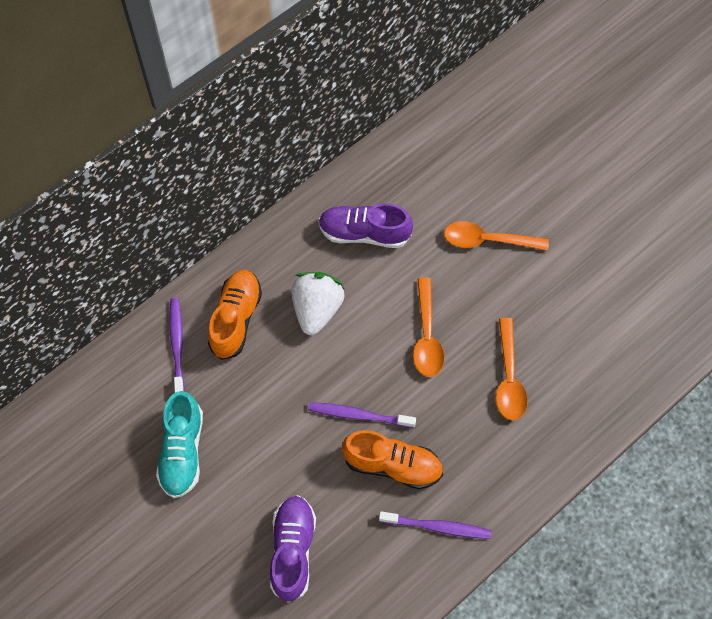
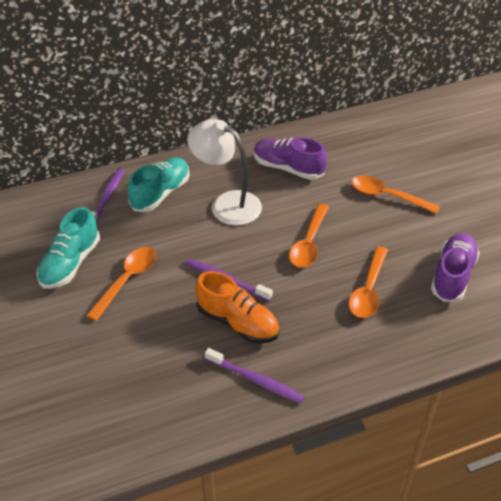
camera: 20 degrees right, 20 degrees down
(236, 319) = (161, 193): orange shoe -> turquoise shoe
(255, 452) = (127, 280): none -> orange spoon
(293, 550) = (119, 358): purple shoe -> purple shoe (452, 275)
(317, 309) = (227, 204): white strawberry -> white lamp

